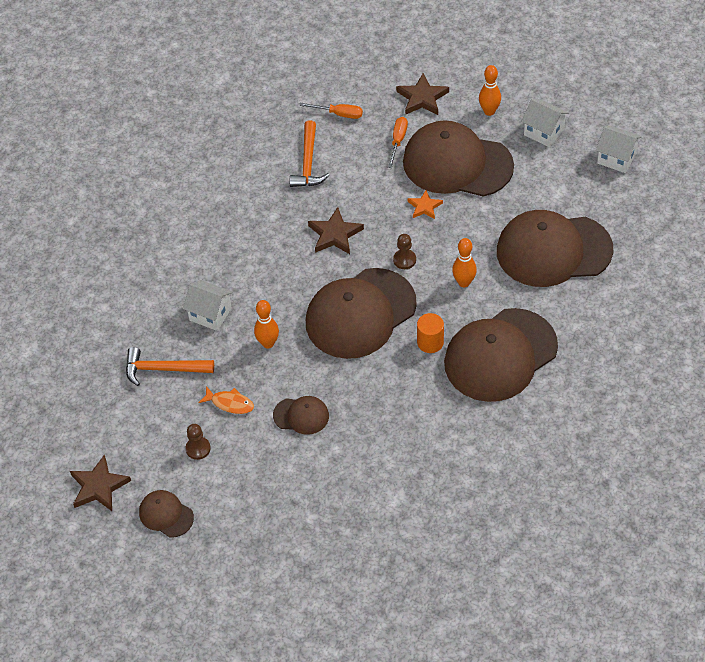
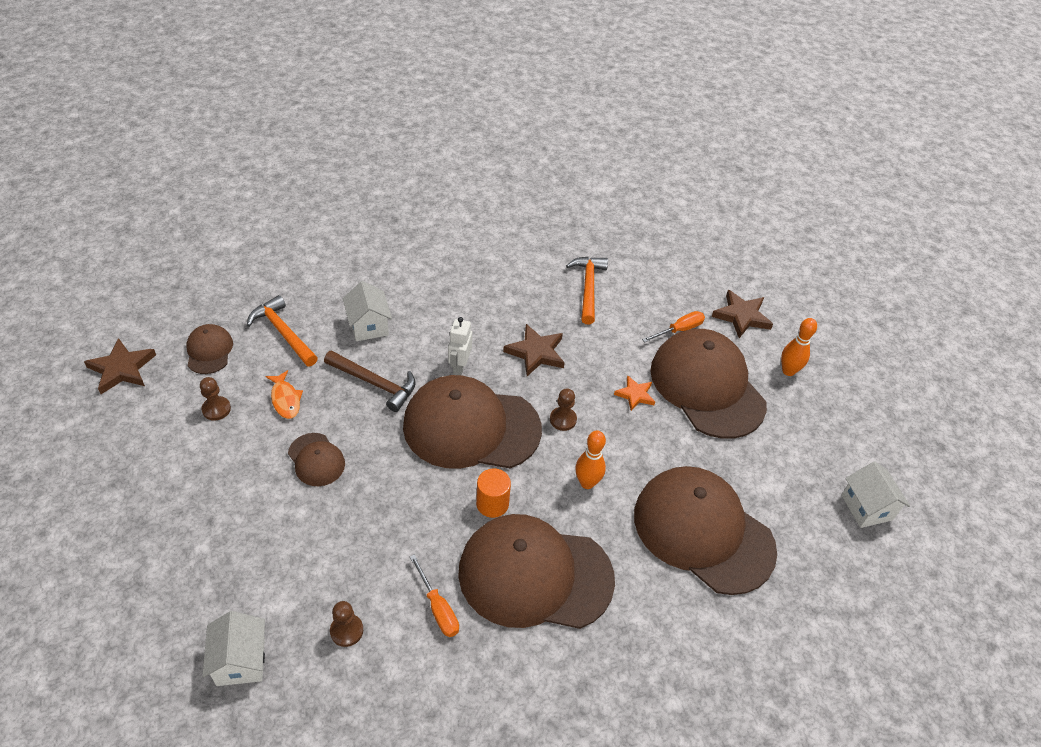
camera: 40 degrees right, 5 degrees down
(166, 514) = (124, 433): brown cap -> brown cap (209, 351)
(268, 343) = (375, 383): orange bowling pin -> brown hammer
(303, 286) = (459, 367): none -> white robot
(308, 163) = (588, 288): orange hammer -> orange hammer turned 135 degrees clockwise
(339, 114) = (658, 275): orange screwdriver -> orange screwdriver (438, 608)
(446, 474) = (346, 631): none -> brown pawn
(544, 132) = (819, 427): white house -> white house (241, 661)

